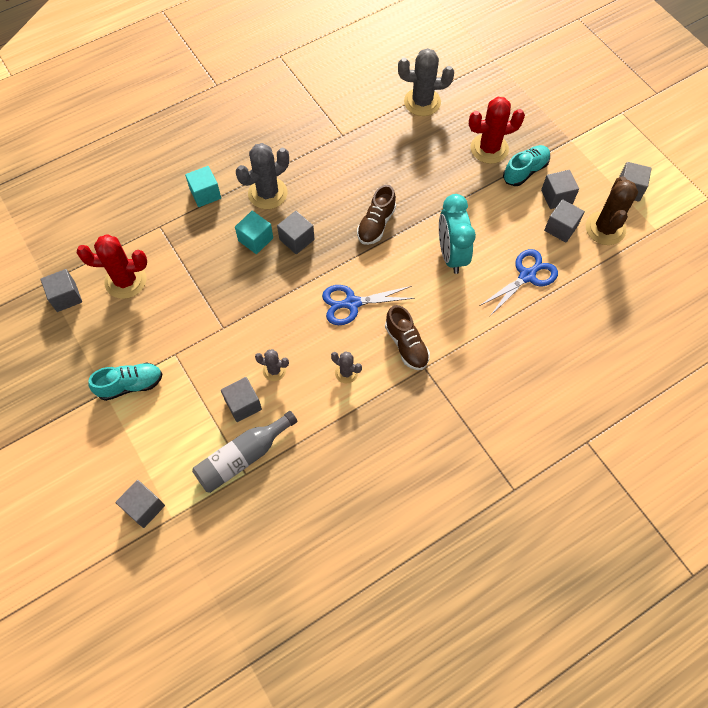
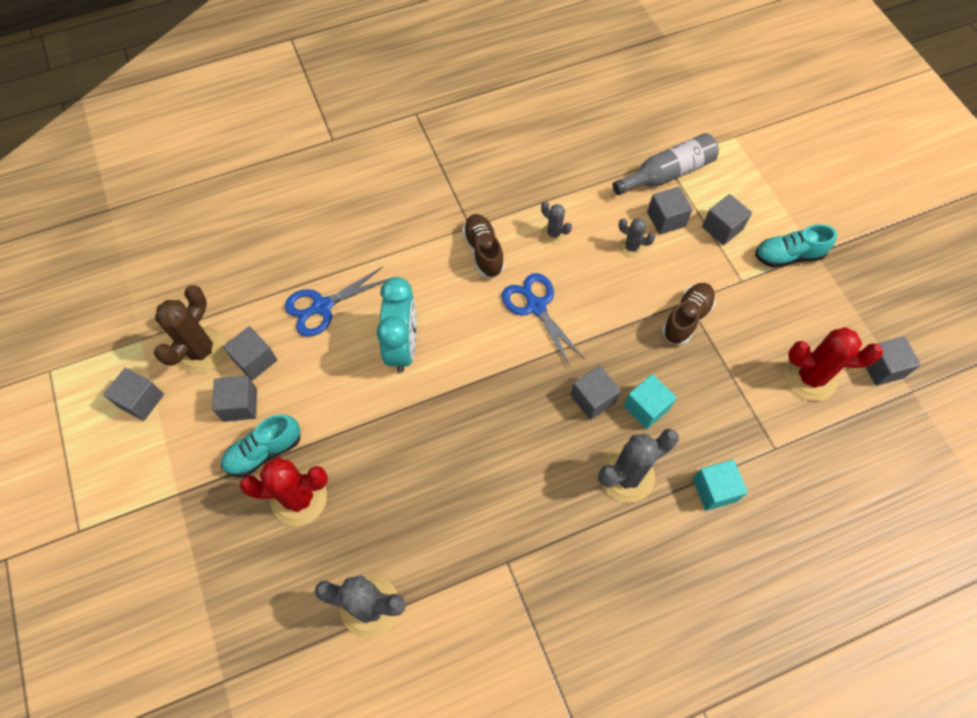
camera: 170 degrees left, 0 degrees up
(144, 507) = (761, 147): grey cube -> grey cube (722, 228)
(351, 303) = (536, 306): blue scissors -> blue scissors turned 120 degrees counterclockwise
(376, 224) = (486, 404): brown shoe -> brown shoe (686, 318)

